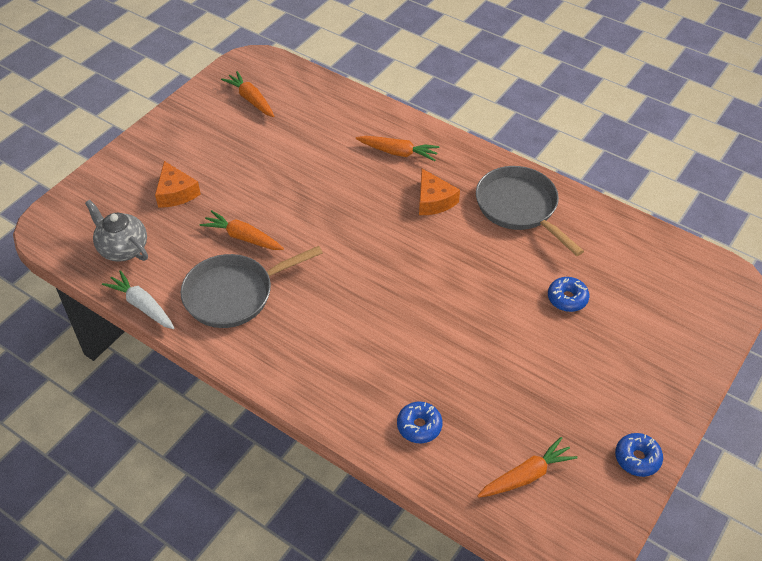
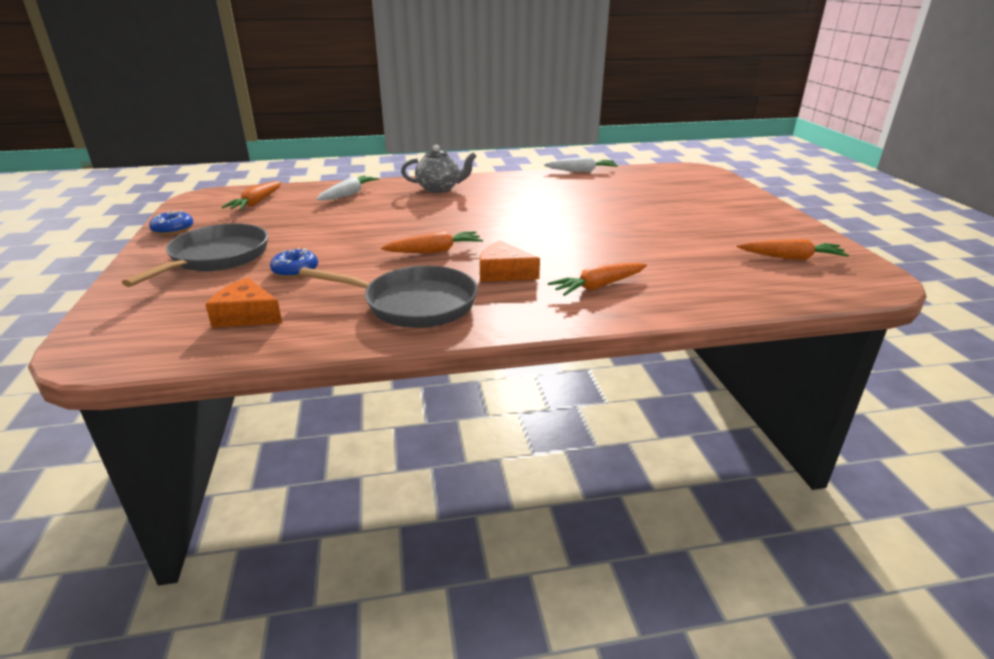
camera: 135 degrees right, 20 degrees down
(123, 249) = (643, 178): grey teapot -> grey teapot (439, 189)
(176, 193) = (681, 201): orange cheese -> orange cheese (246, 315)
(234, 294) = (545, 189): grey pan -> grey pan (216, 258)
(243, 237) = (594, 204): orange carrot -> orange carrot (434, 251)
(419, 426) = (348, 194): blue donut -> white carrot

